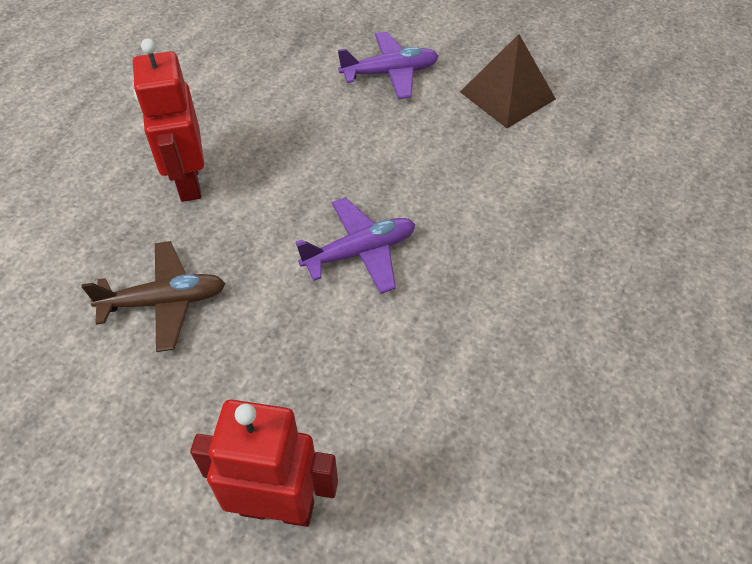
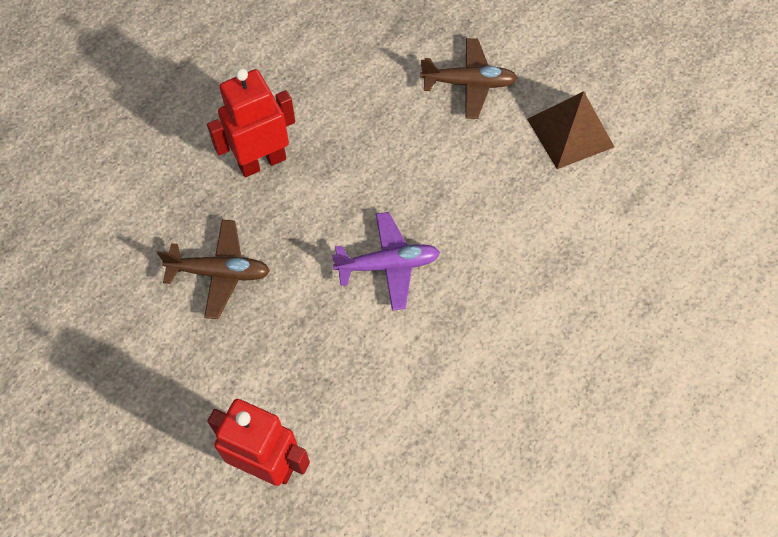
camera: 15 degrees right, 10 degrees up
(188, 182) = (262, 161): red robot -> red robot turned 60 degrees clockwise
(390, 73) = (469, 84): purple plane -> brown plane

